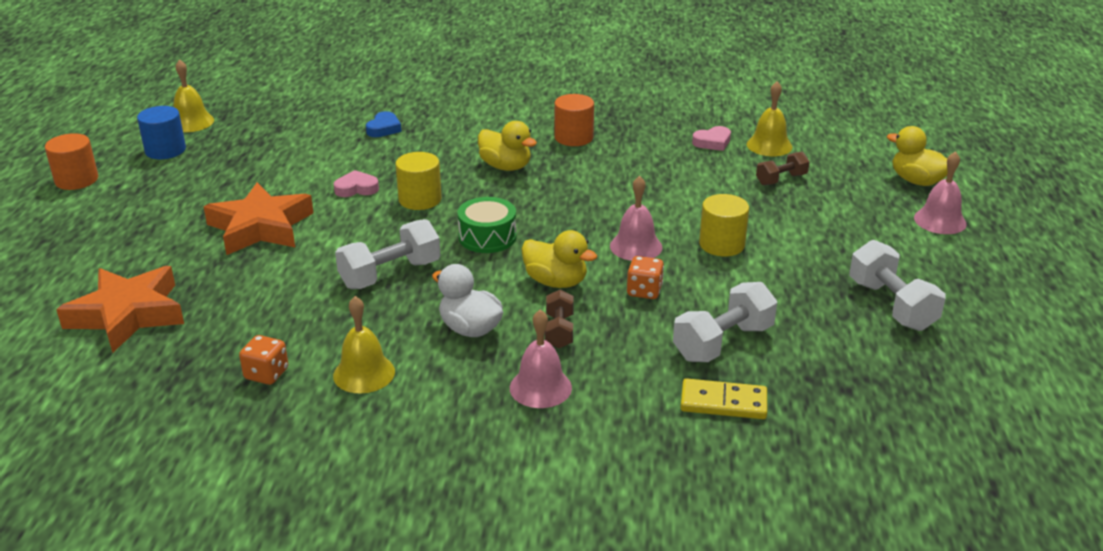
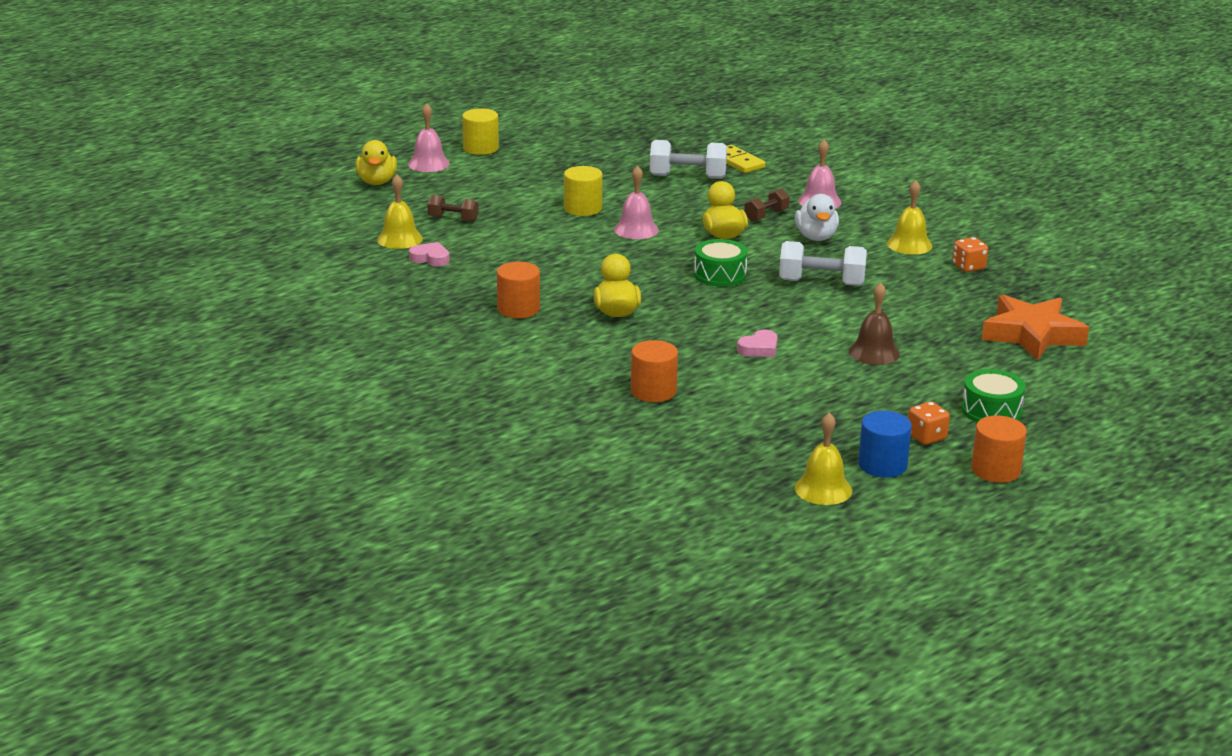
camera: 135 degrees left, 5 degrees down
(113, 222) = (991, 411): none -> green drum
(260, 227) = (874, 352): orange star -> brown bell
(356, 188) = (759, 349): pink heart -> pink heart turned 75 degrees counterclockwise
(384, 128) = (653, 391): blue heart -> orange cylinder
(420, 199) = (724, 319): yellow cylinder -> yellow cylinder (481, 148)
(644, 291) = (680, 210): orange dice -> orange dice (926, 437)
(891, 305) = (564, 152): white dumbbell -> none

